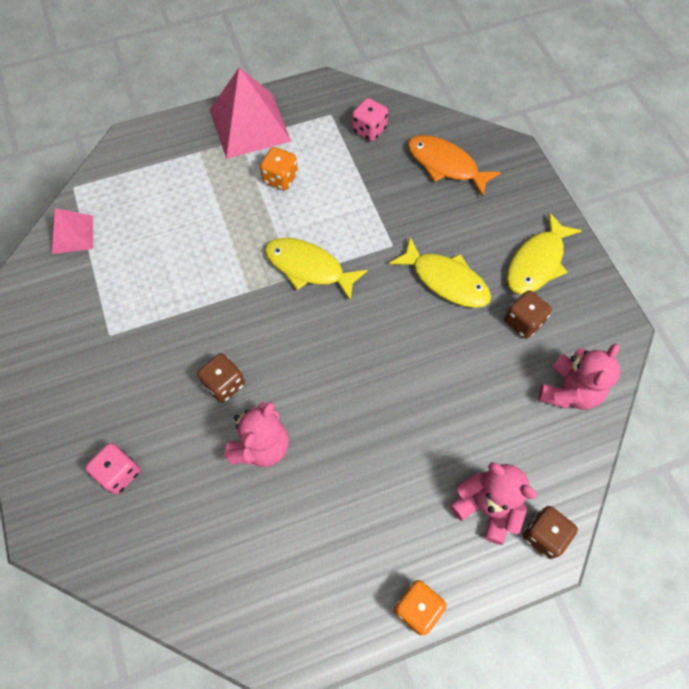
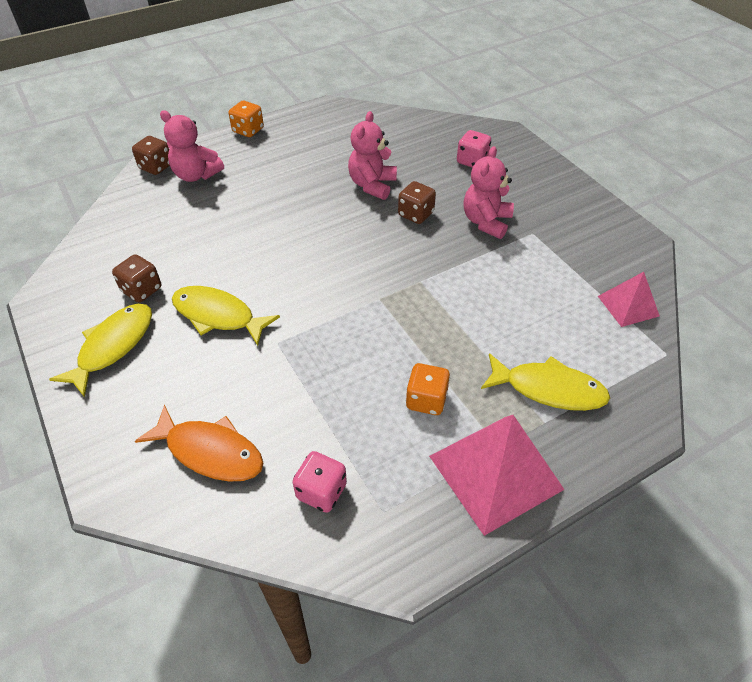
camera: 170 degrees right, 15 degrees down
(309, 268) = (365, 308): yellow fish -> yellow fish (548, 389)
(569, 391) = (112, 245): pink teddy bear -> pink teddy bear (486, 222)

